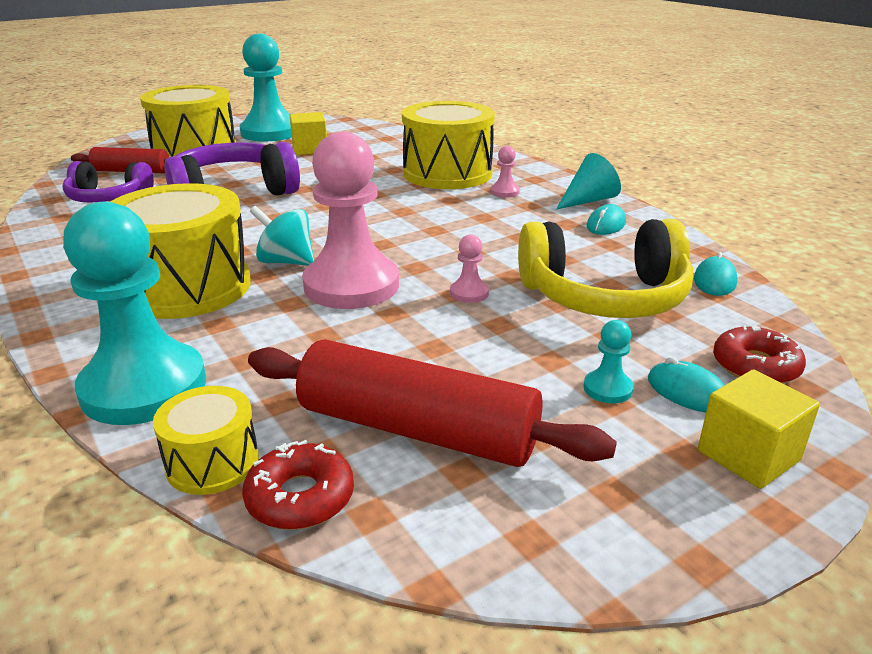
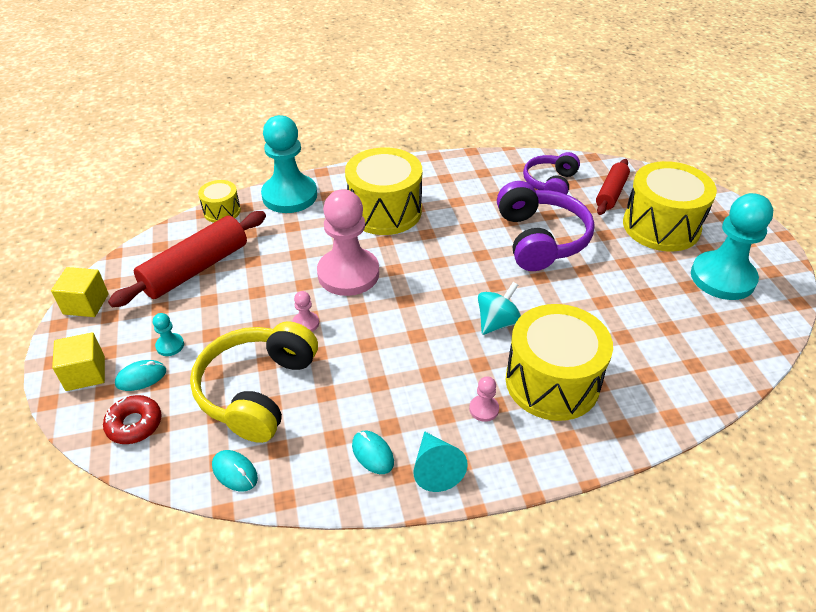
camera: 110 degrees right, 15 degrees up
(286, 262) = (398, 251): turquoise spinning top -> turquoise spinning top (497, 322)
(300, 497) = (183, 230): red donut -> none
(310, 149) = (656, 298): yellow cube -> yellow cube (86, 304)

